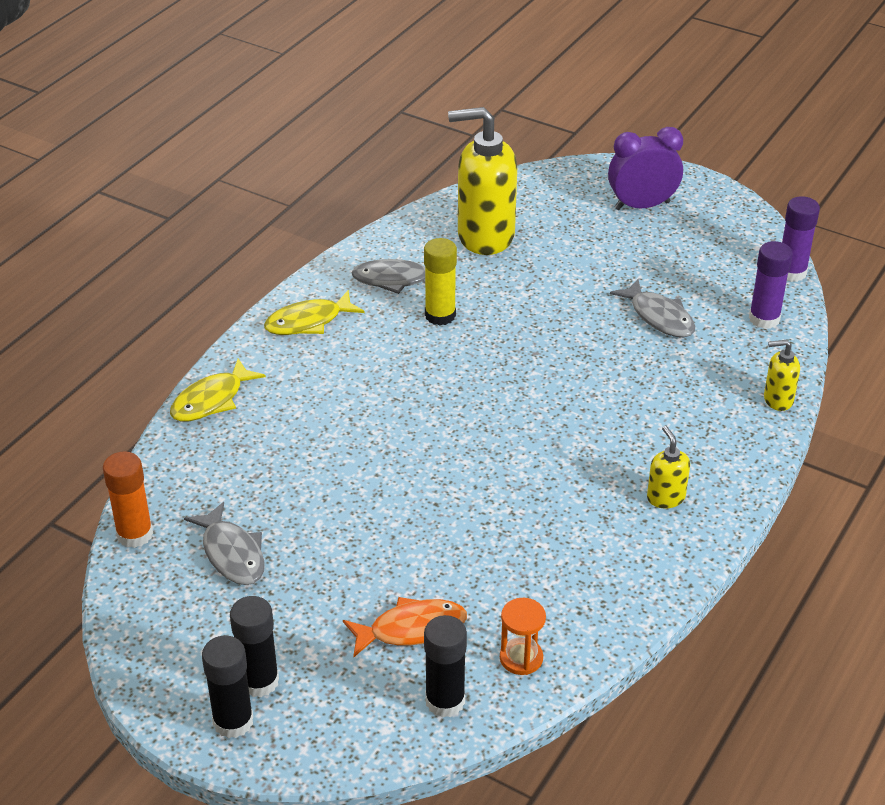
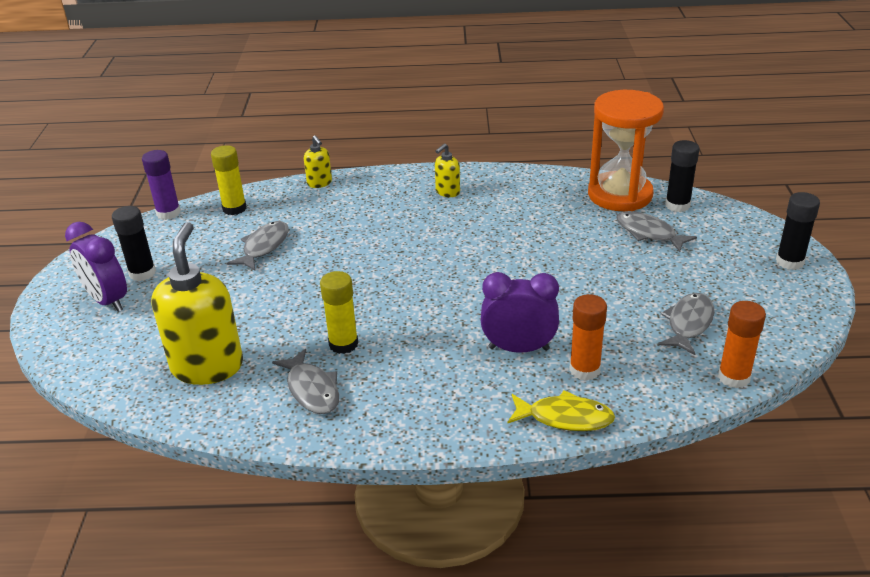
camera: 120 degrees left, 5 degrees down
(251, 442) = (584, 370): none -> orange glue stick
(259, 681) = (754, 266): black glue stick -> black glue stick (142, 273)
(308, 322) = (414, 414): yellow fish -> none
(323, 416) = (518, 348): none -> purple clock
(411, 629) = (648, 233): orange fish -> grey fish
(485, 236) = (207, 366): yellow soap dispenser -> yellow soap dispenser turned 150 degrees counterclockwise
(521, 658) = (620, 195): orange hourglass -> orange hourglass, size x2.39
(764, 319) = (234, 208): purple glue stick -> yellow glue stick

